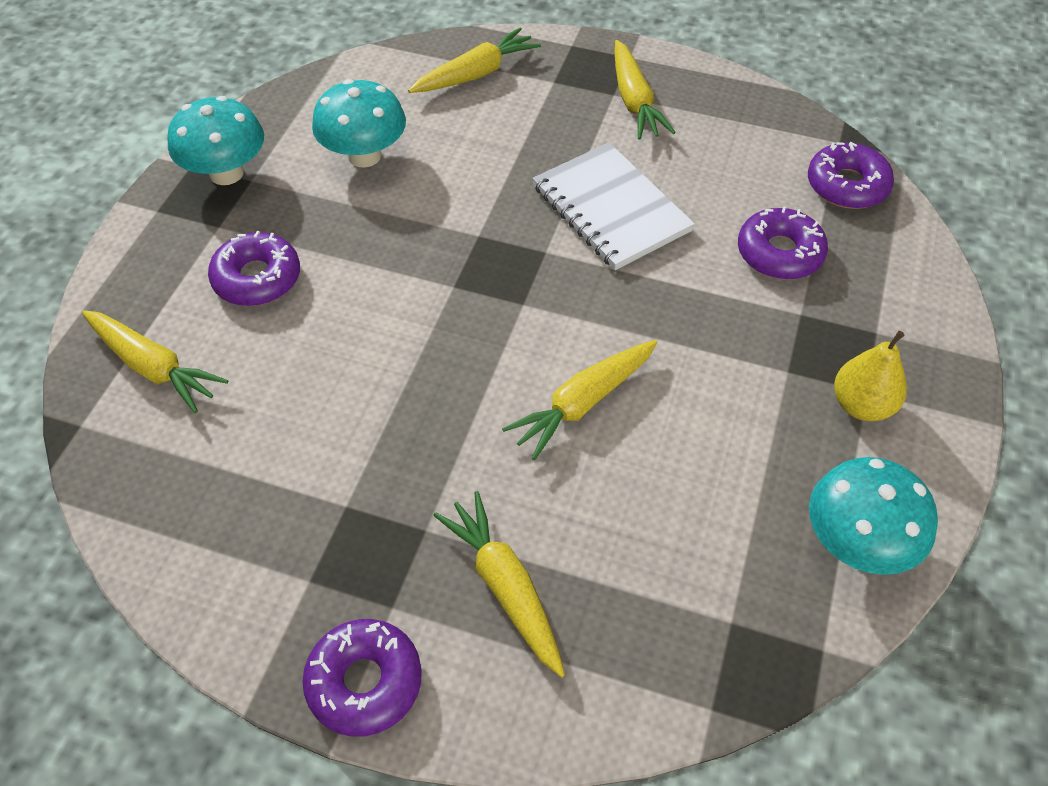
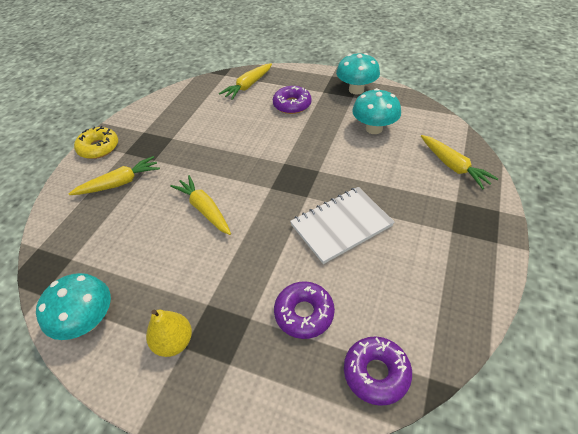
camera: 95 degrees right, 5 degrees down
(364, 682) = (99, 148): purple donut -> yellow donut
(634, 101) = (447, 242): yellow carrot -> none

